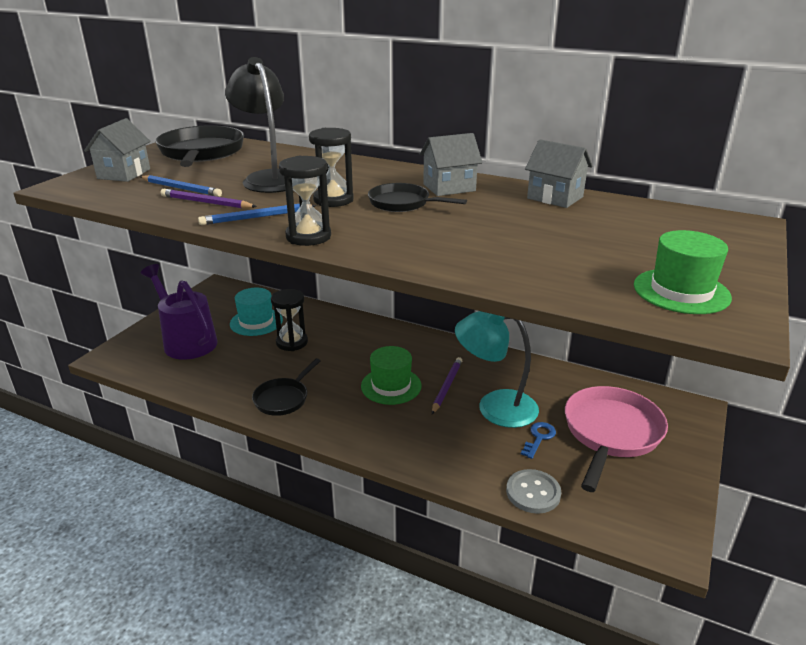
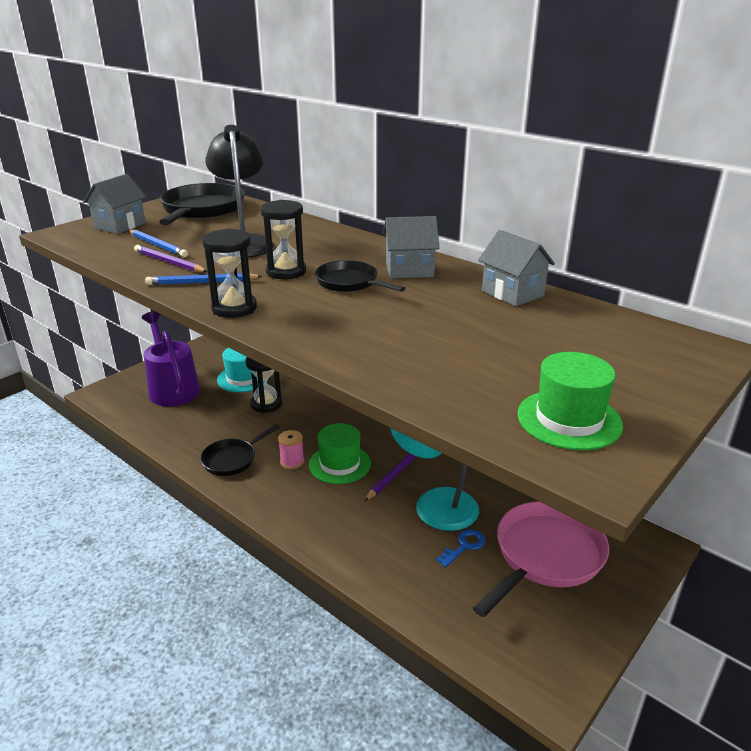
camera: 15 degrees right, 0 degrees up
(344, 391) = (292, 462): none -> pink spool
(533, 493) = (429, 604): grey button -> none

